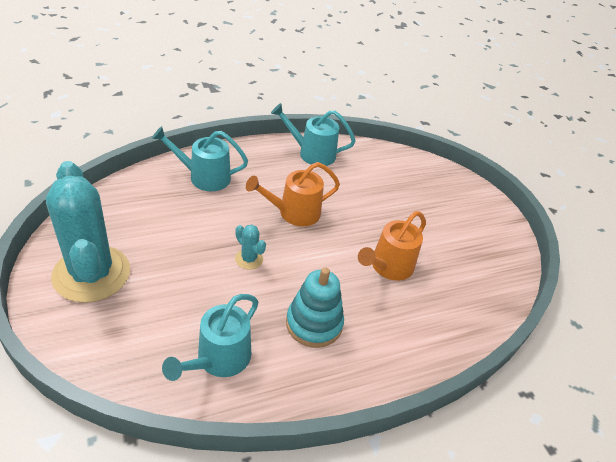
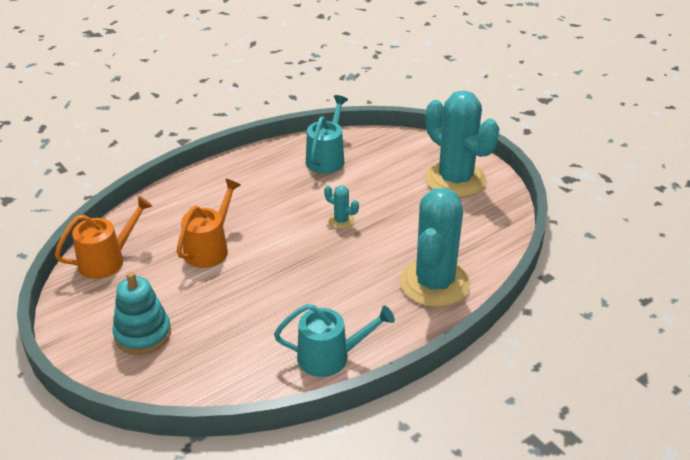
camera: 170 degrees right, 5 degrees down
(204, 177) = (434, 283): turquoise watering can -> turquoise cactus
(294, 213) = (320, 273): orange watering can -> orange watering can (107, 260)
(314, 324) = (266, 192): turquoise stacking toy -> turquoise stacking toy (143, 334)

